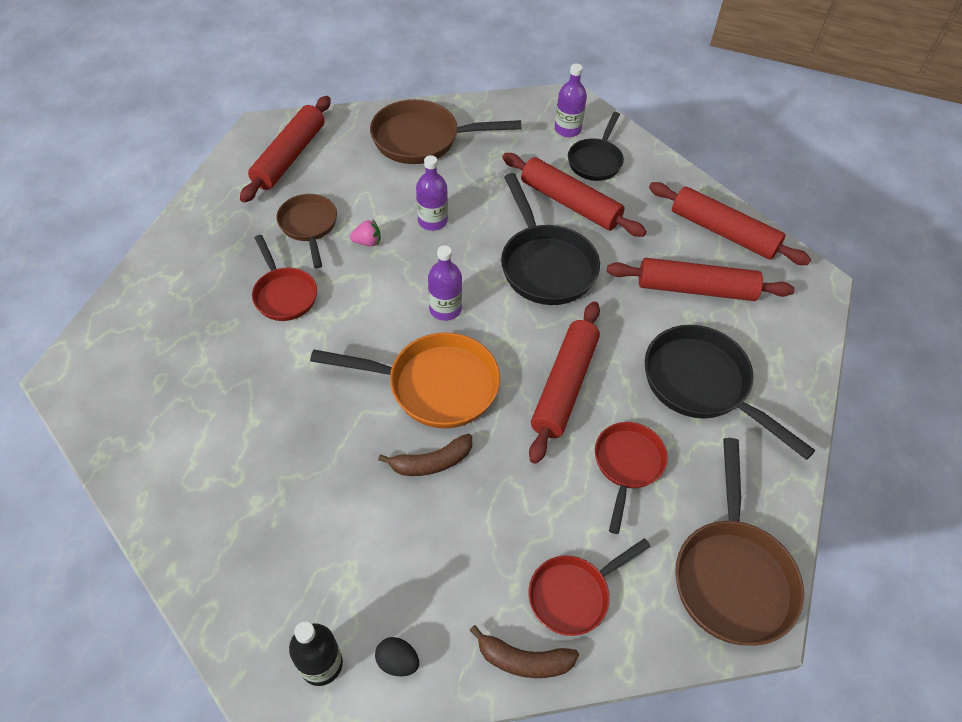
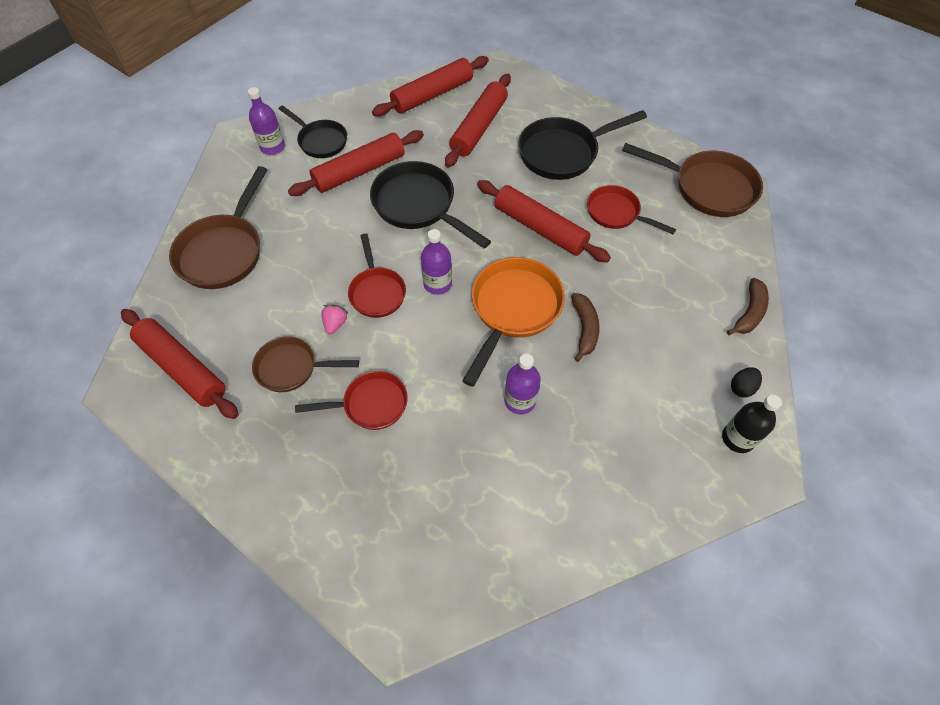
camera: 70 degrees left, 5 degrees up
(432, 221) = (333, 269): purple bottle -> purple bottle (520, 400)
(545, 265) = (418, 206): black pan -> black pan turned 135 degrees counterclockwise
(573, 594) = (707, 272): red pan -> red pan (377, 292)

